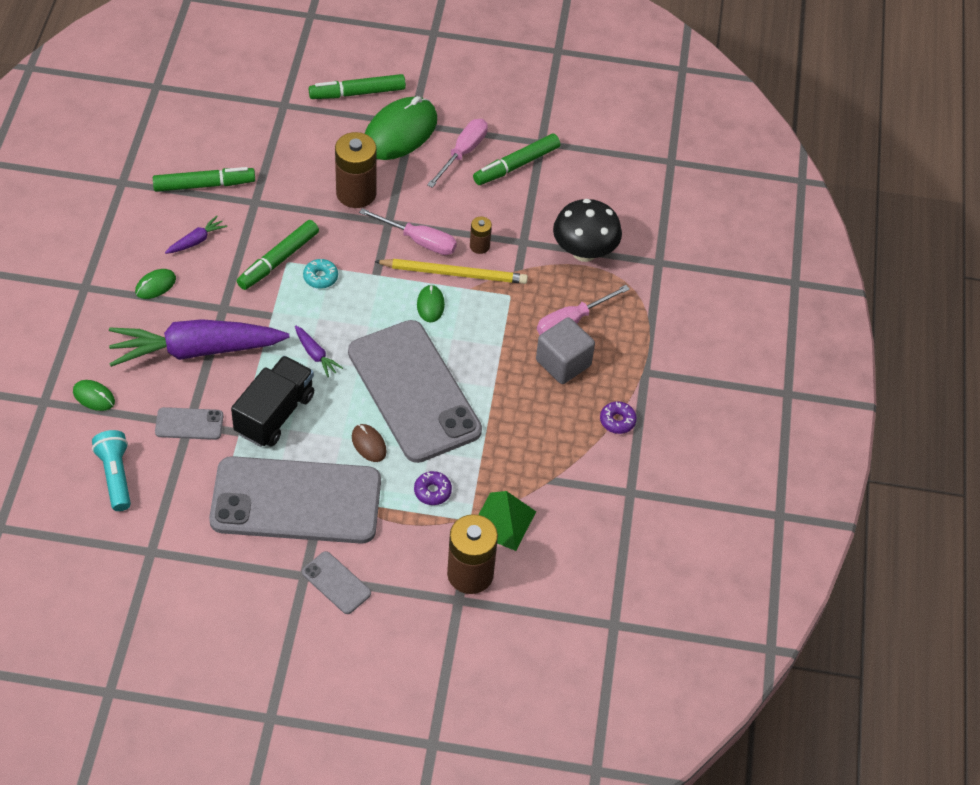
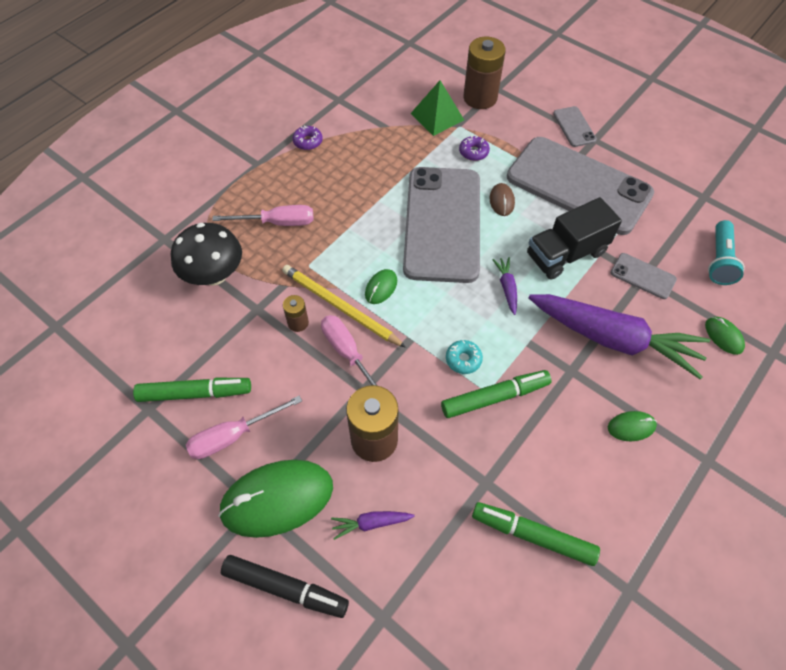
camera: 145 degrees left, 5 degrees up
(196, 241) = (569, 461): purple carrot -> purple carrot (371, 523)
(357, 93) = (285, 588): green marker -> black marker
(563, 363) = (311, 195): grey cube -> none

